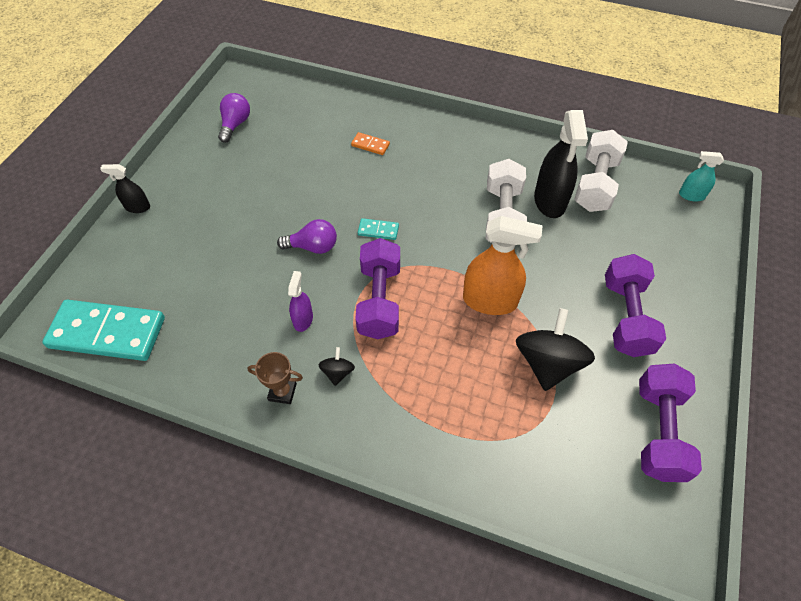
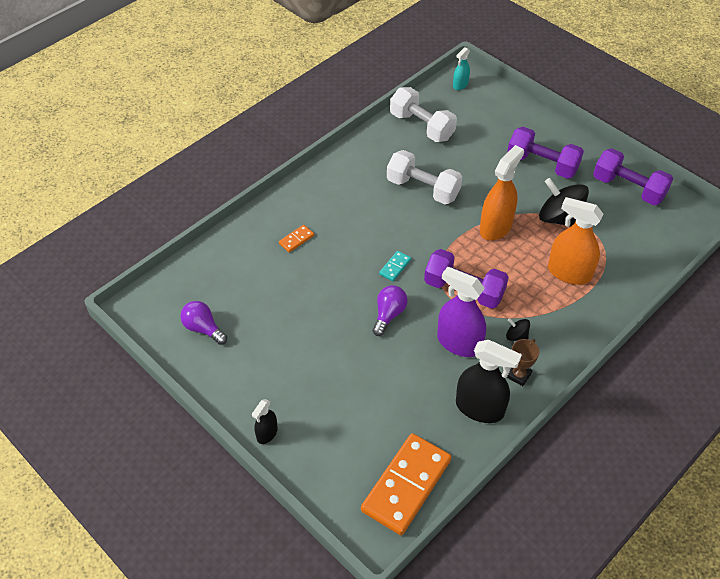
camera: 65 degrees left, 5 degrees down
(107, 332) = (406, 485): turquoise domino -> orange domino
(303, 319) = (459, 343): purple spray bottle -> purple spray bottle, size x1.90
(464, 400) = (569, 273): none -> orange spray bottle
(550, 201) = (423, 157): black spray bottle -> black spray bottle (479, 408)

